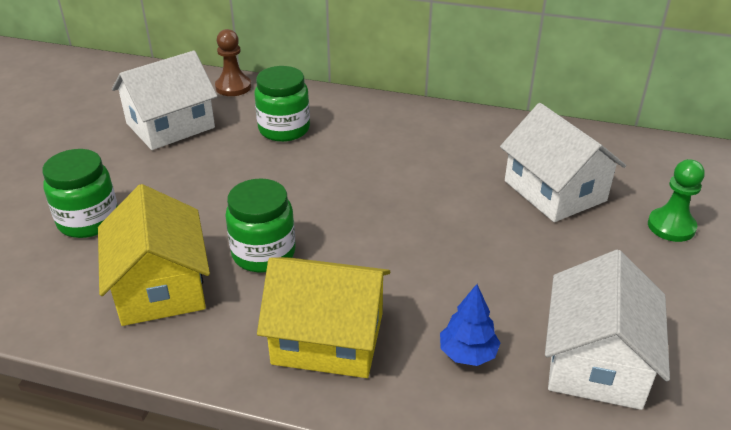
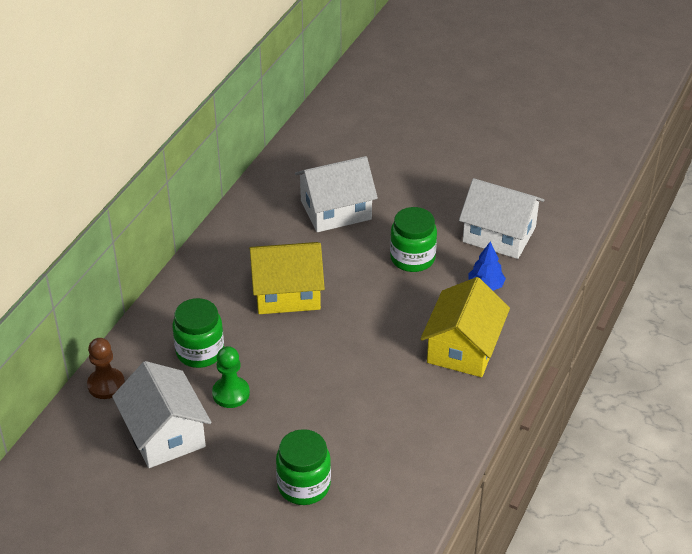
camera: 80 degrees left, 5 degrees up
(161, 286) = (396, 435): yellow house -> yellow house (287, 292)
(263, 253) = (371, 375): green jar -> green jar (412, 258)
(671, 226) = (388, 168): green pawn -> green pawn (231, 393)

